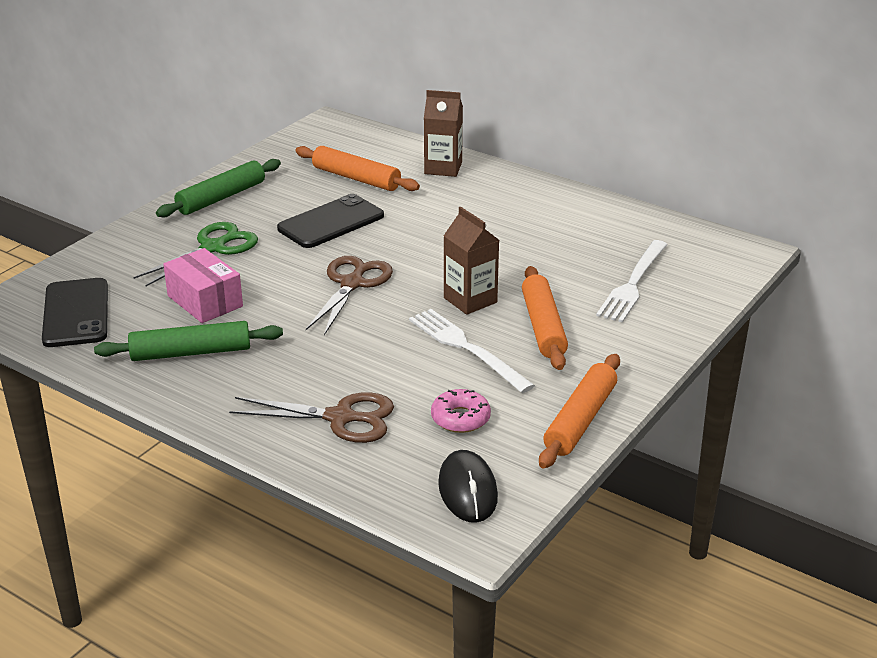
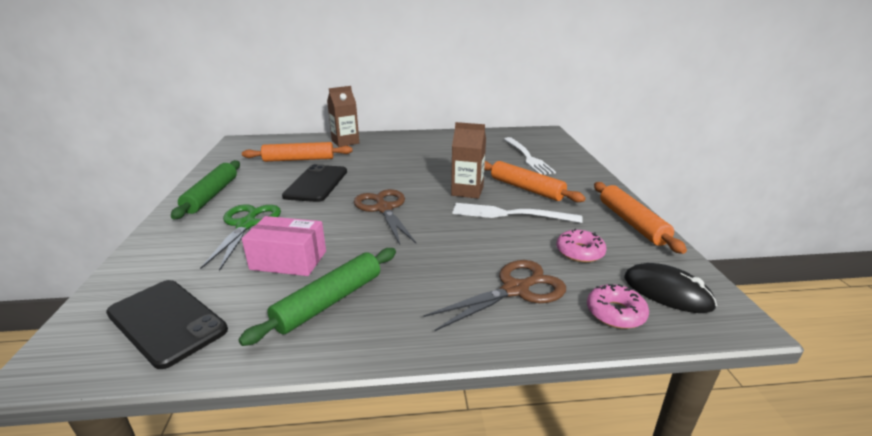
camera: 40 degrees left, 5 degrees down
(387, 478) = (615, 313): none -> pink donut

